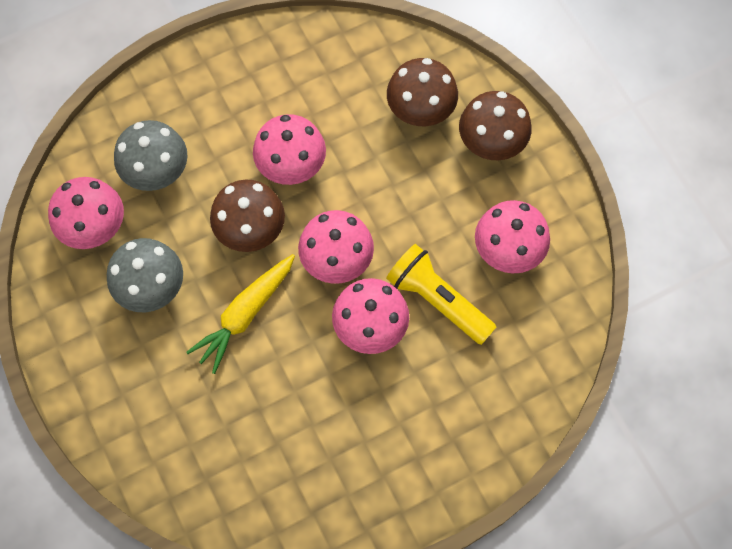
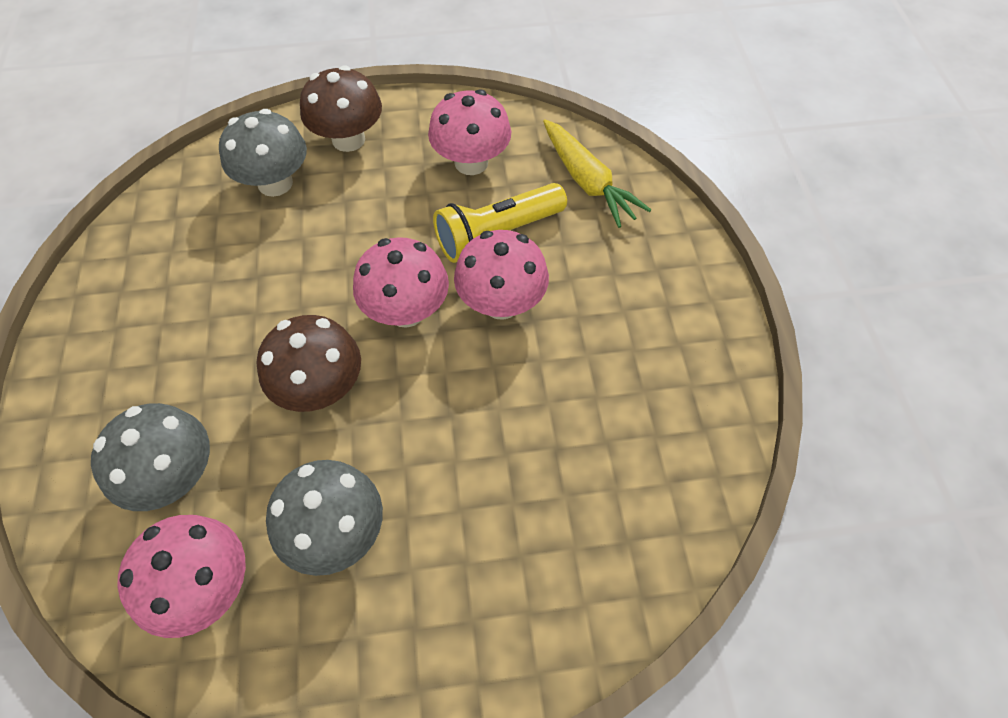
camera: 70 degrees left, 10 degrees down
(245, 314) = (427, 427): yellow carrot -> yellow carrot (587, 181)
(291, 166) = (264, 320): pink mushroom -> none
(420, 111) = (275, 183): brown mushroom -> grey mushroom

